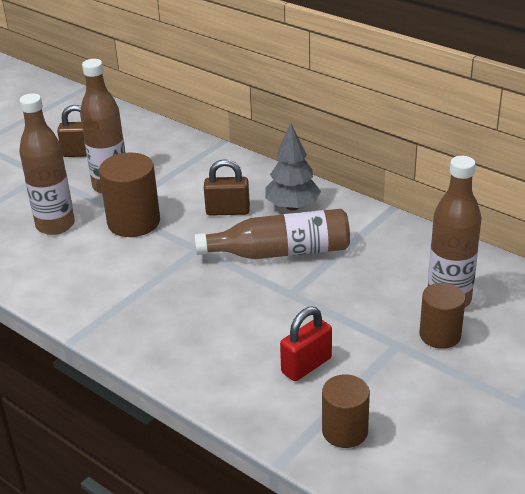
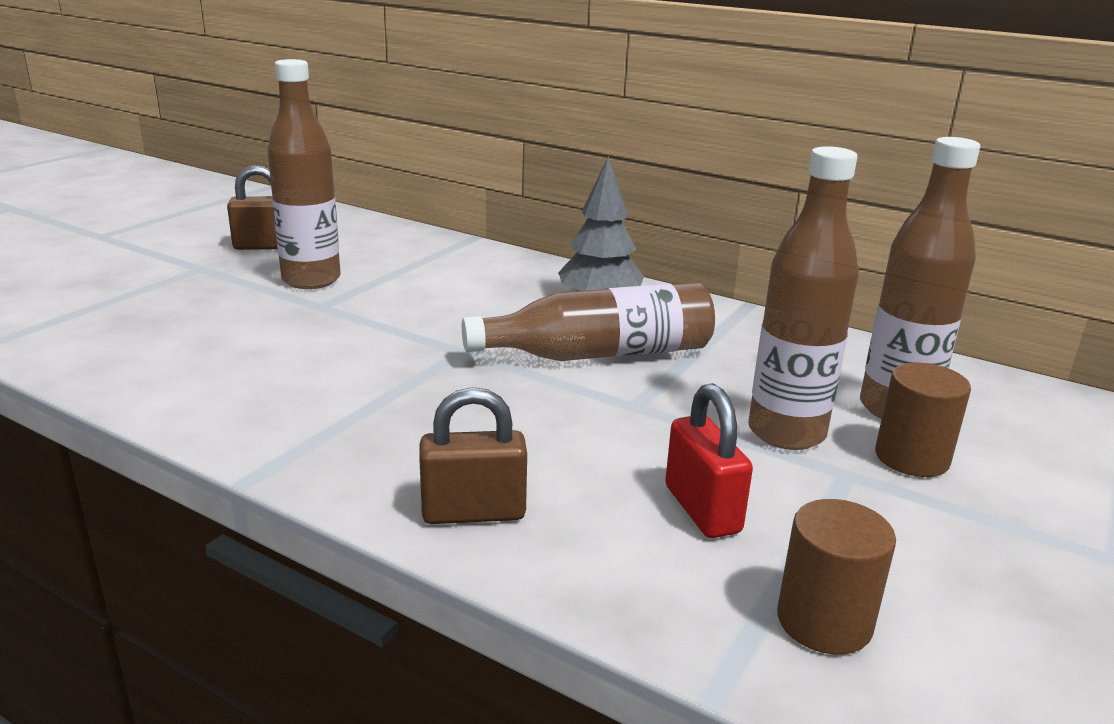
camera: 10 degrees left, 10 degrees down
(55, 225) = (219, 323): brown bottle -> brown bottle (786, 433)
(134, 222) = (351, 320): brown cylinder -> none
(228, 211) = (501, 307): brown padlock -> brown padlock (473, 512)
(306, 365) = (702, 509): red padlock -> red padlock turned 60 degrees counterclockwise

